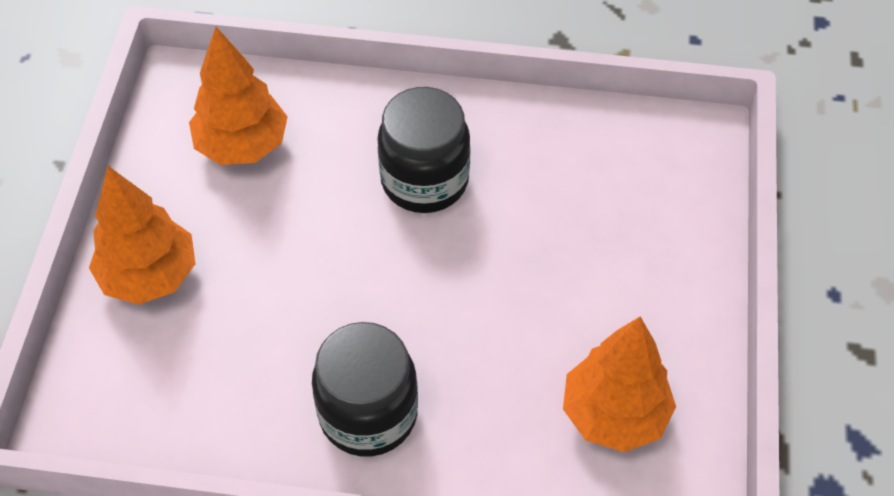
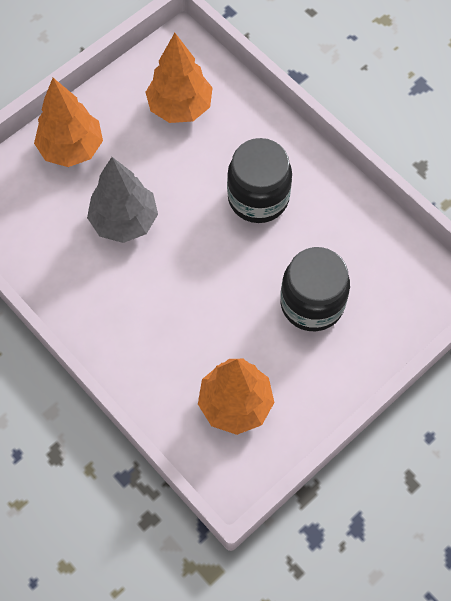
camera: 40 degrees right, 10 degrees up
(293, 311) = (124, 221): none -> grey tree
(368, 414) = (112, 305): black jar -> black jar (312, 303)

